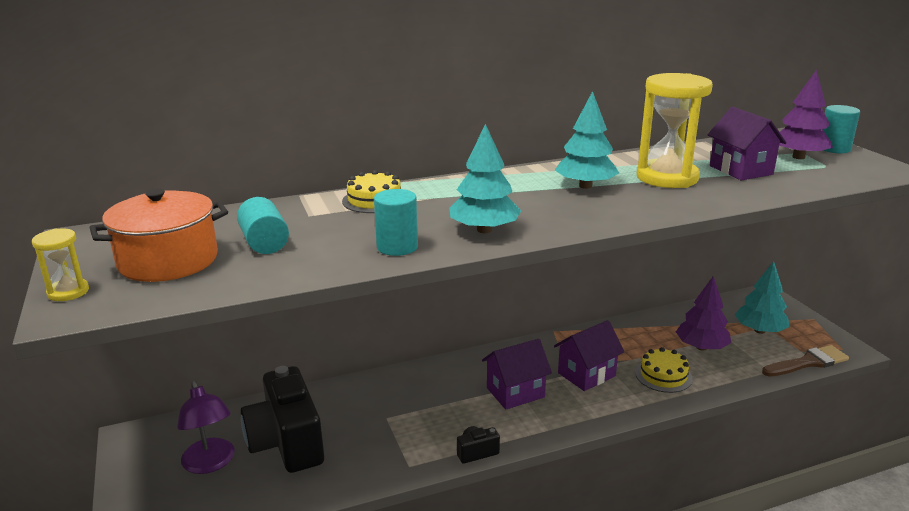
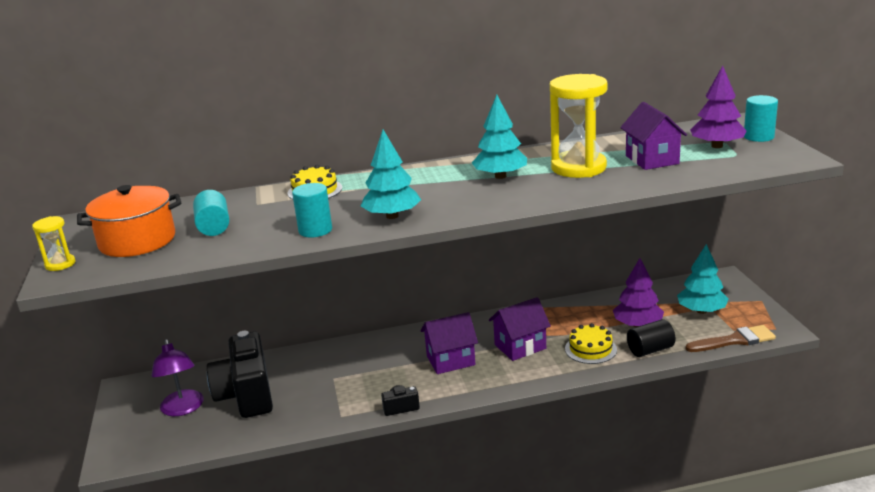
camera: 10 degrees right, 0 degrees up
(726, 375) = (650, 350): none -> black cylinder

